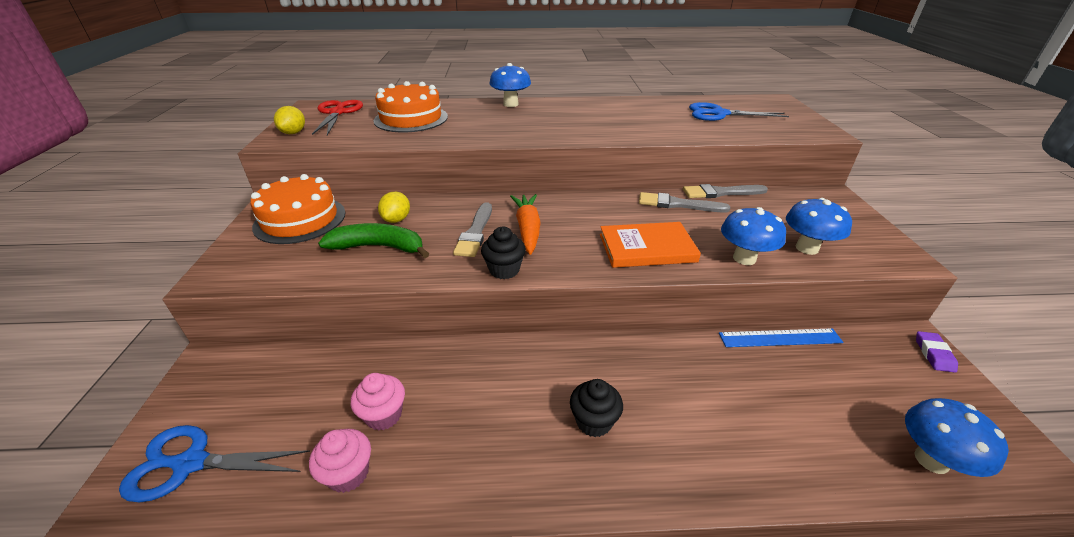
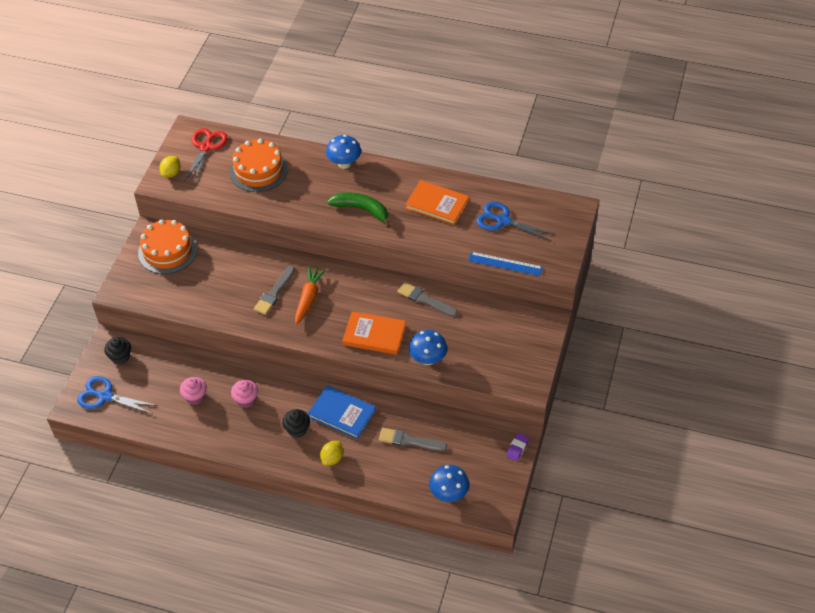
camera: 20 degrees right, 15 degrees up
(348, 473) = (174, 421): pink cupcake -> pink cupcake (246, 400)
(379, 247) = (212, 291): green banana -> green banana (362, 210)
(396, 219) = (228, 267): yellow lemon -> yellow lemon (332, 458)
(504, 270) = (279, 330): black cupcake -> black cupcake (120, 357)
(637, 114) = (437, 204): none -> orange book
(649, 374) = (342, 413): none -> blue book
(721, 193) = (466, 295): grey brush -> grey brush (409, 441)
(780, 338) = (435, 413): blue ruler -> blue ruler (505, 264)
(807, 248) = (475, 362): blue mushroom -> none

